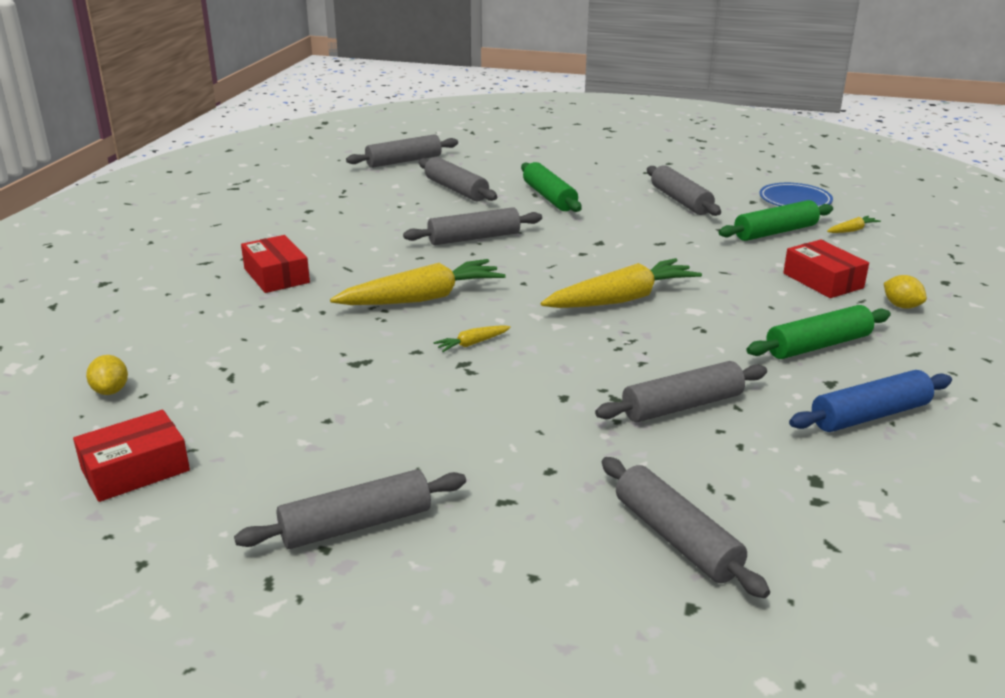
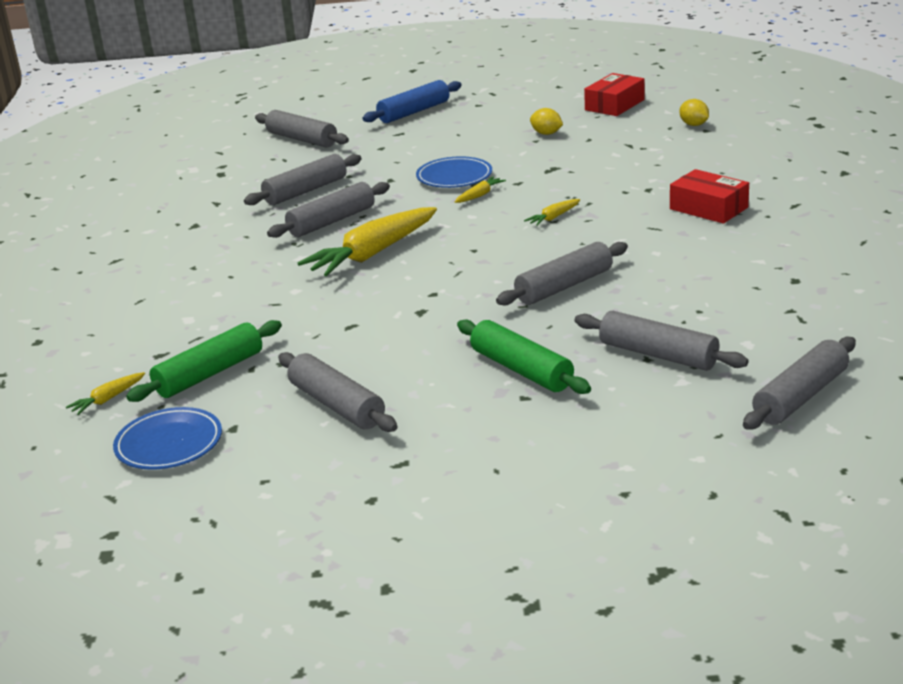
camera: 165 degrees right, 0 degrees up
(356, 525) = (471, 113): grey rolling pin -> grey rolling pin (332, 221)
(422, 298) = (553, 218): yellow carrot -> yellow carrot, size x0.43
(481, 380) = (454, 177): none -> blue plate
(817, 345) = (196, 250): green rolling pin -> none
(823, 280) = (171, 315): red box -> none
(870, 415) = (173, 211): blue rolling pin -> blue rolling pin (414, 112)
(901, 306) = (102, 302): yellow lemon -> yellow lemon (546, 133)

